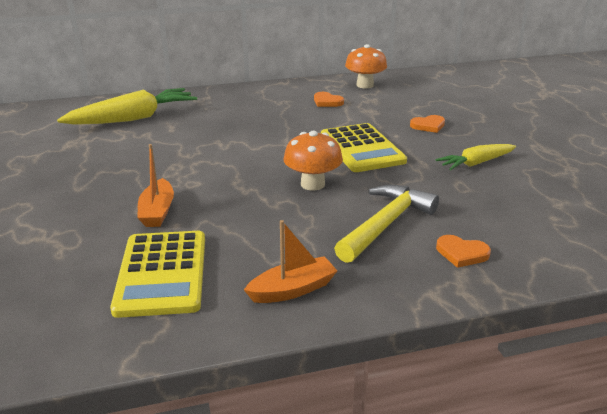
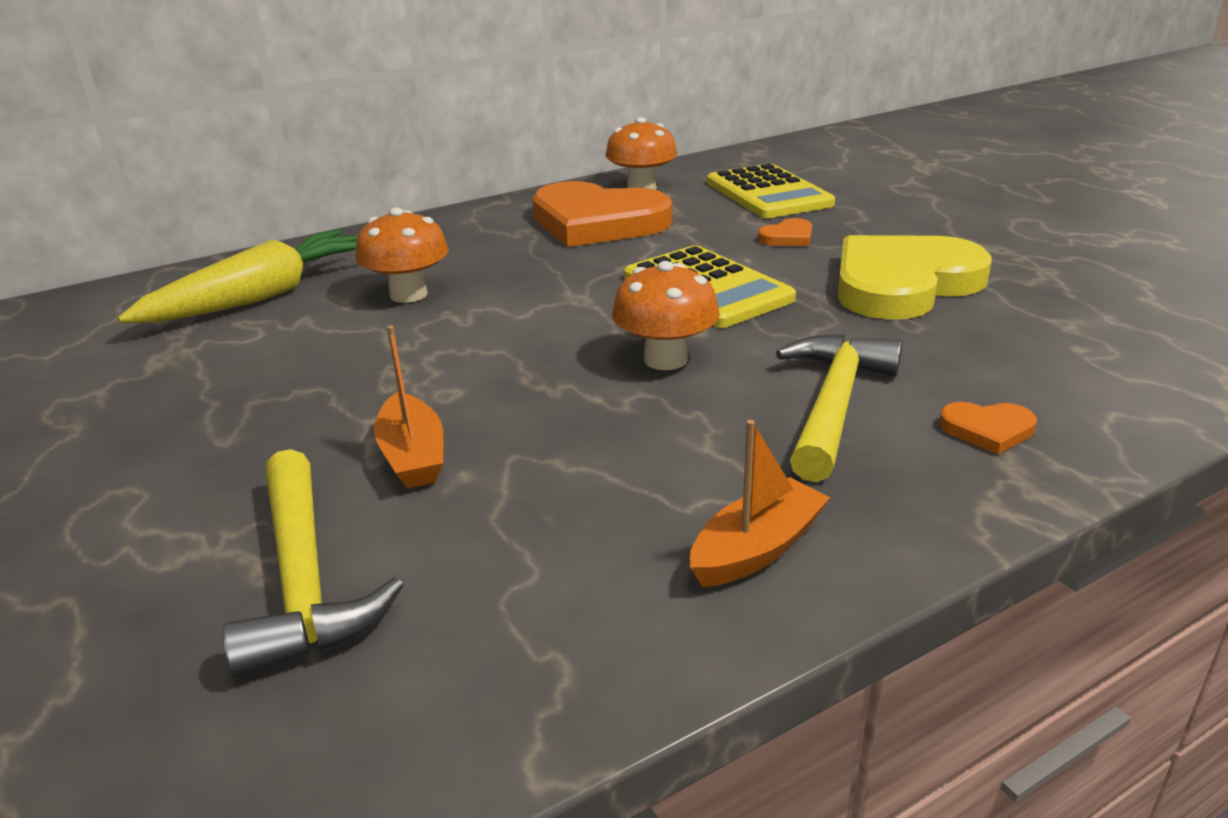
camera: 15 degrees left, 0 degrees up
(76, 260) = (305, 580): none -> yellow hammer
(162, 273) = (495, 570): yellow calculator -> yellow calculator (768, 193)
(204, 128) = (408, 294): none -> orange mushroom
(327, 102) = (597, 222): orange heart -> orange heart, size x2.49
(476, 163) = (903, 284): yellow carrot -> yellow heart

